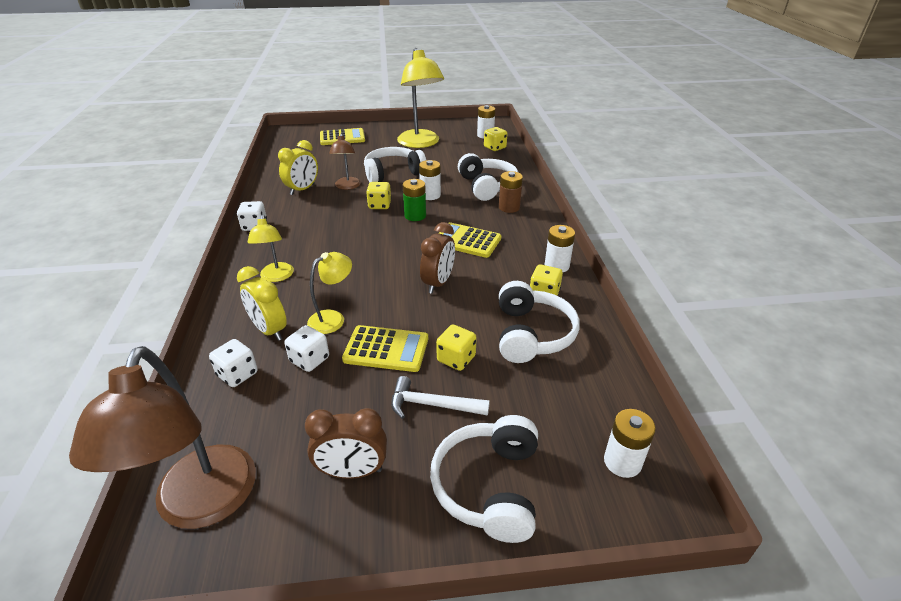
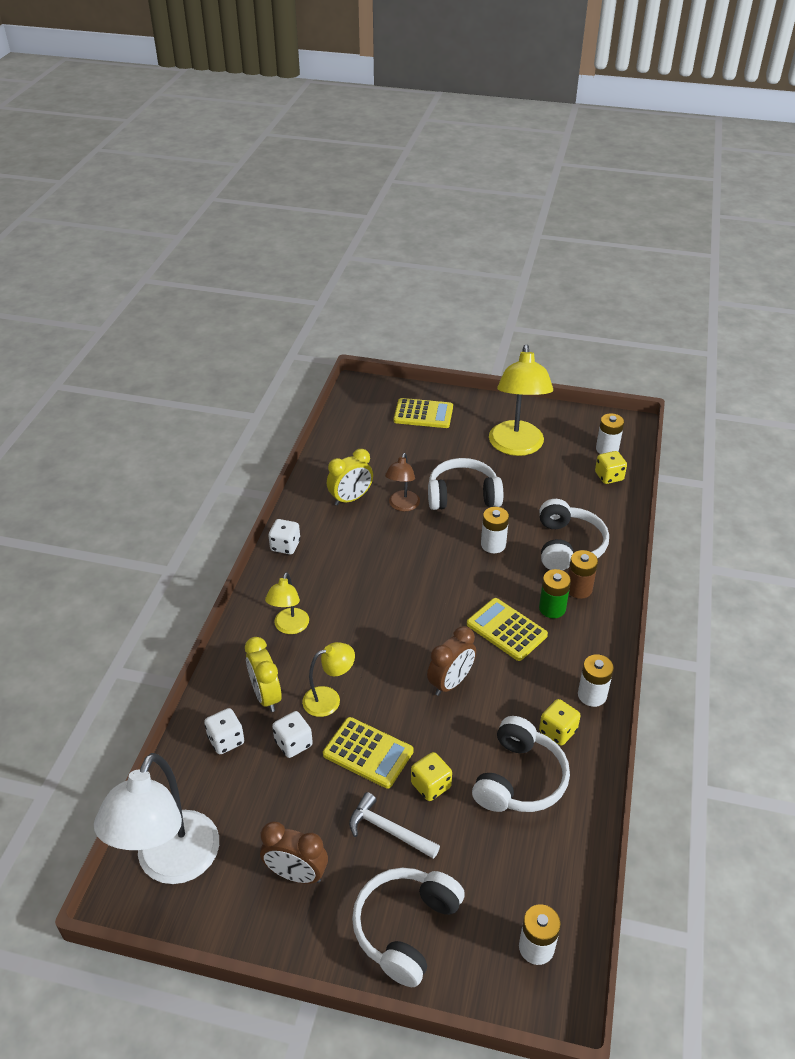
camera: 20 degrees right, 5 degrees up
(201, 505) = (171, 864): brown lamp -> white lamp
(379, 205) = (429, 547): yellow dice -> none
(415, 216) = (463, 574): green battery -> green battery (552, 608)

